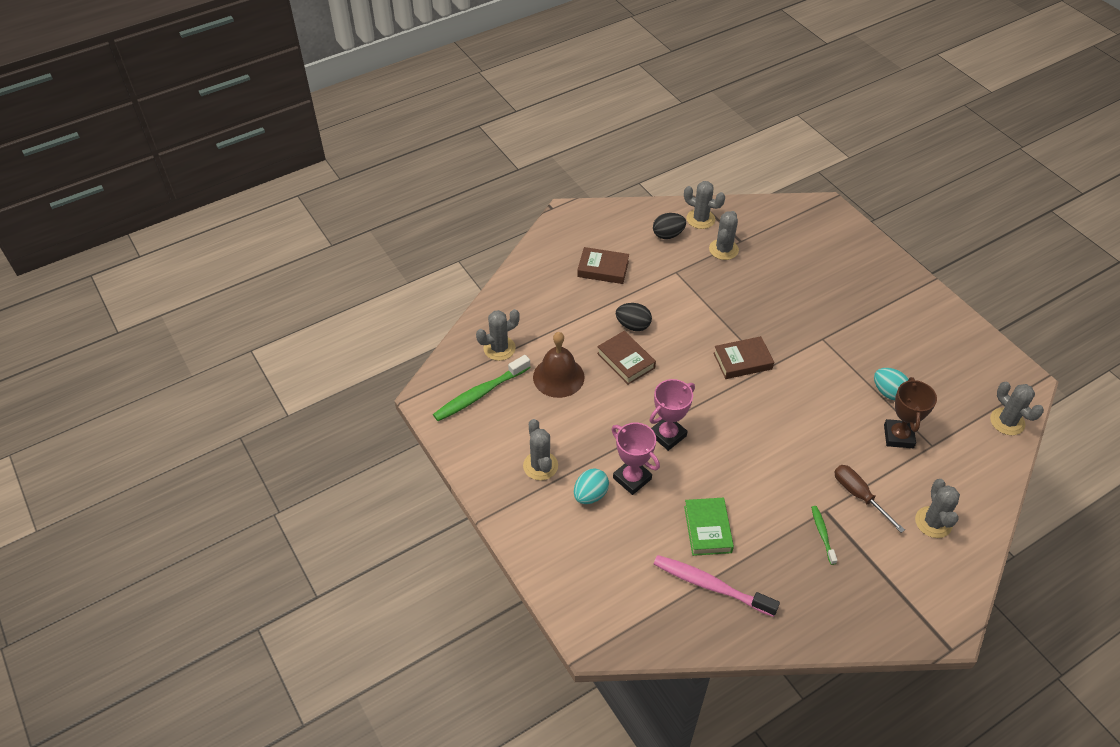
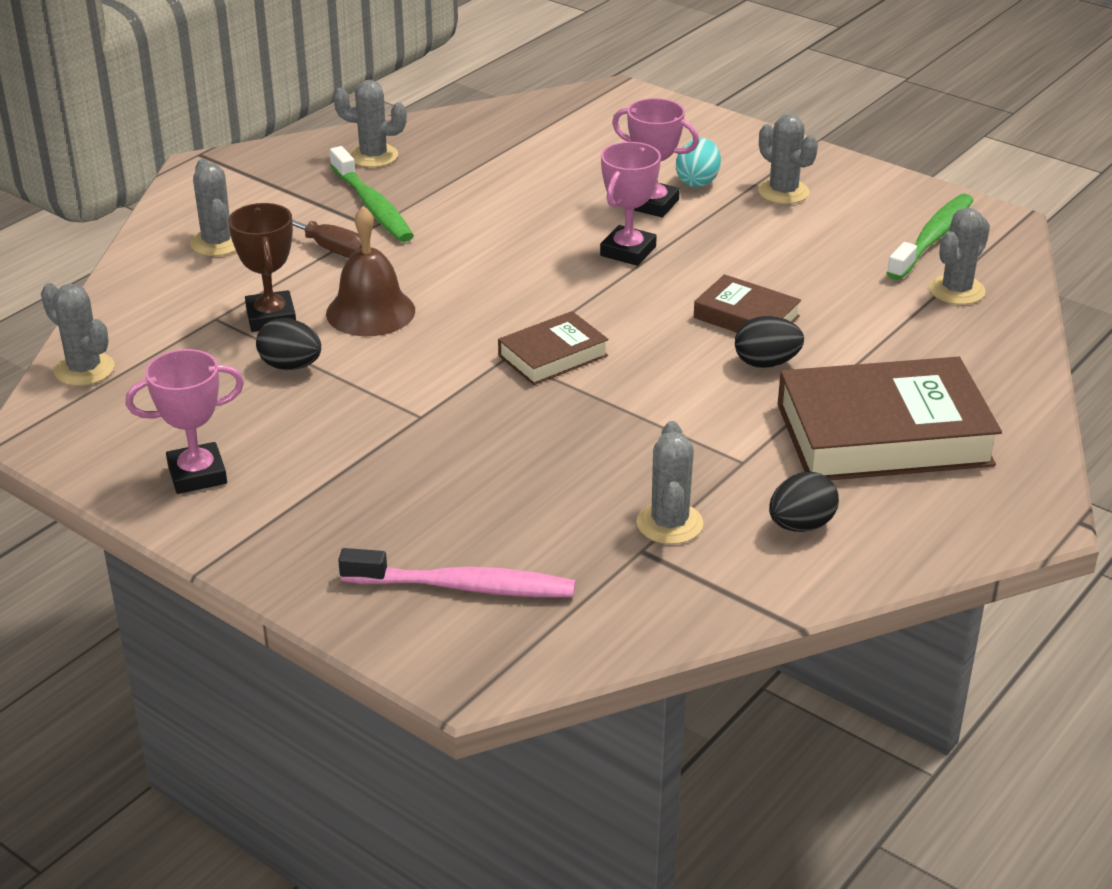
camera: 160 degrees right, 15 degrees down
(558, 377) = (835, 278): brown bell -> brown bell (370, 311)
(603, 269) = (883, 434): brown book -> brown book, size x1.95
(700, 219) = (751, 575): grey cactus -> grey cactus (373, 156)
(707, 529) = (527, 183): green book -> none
(710, 585) = (503, 145): pink toothbrush -> pink toothbrush (464, 587)
(822, 534) = (372, 206): green toothbrush -> green toothbrush, size x1.89
(888, 392) = (290, 366): turquoise egg -> black egg
(938, 331) = (197, 474): none -> pink trophy

